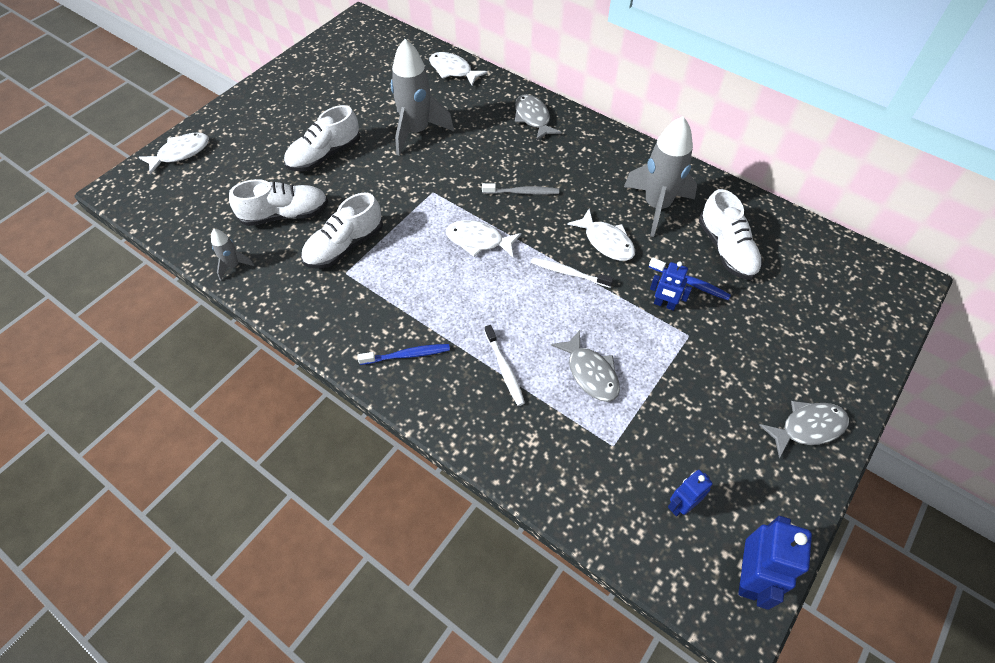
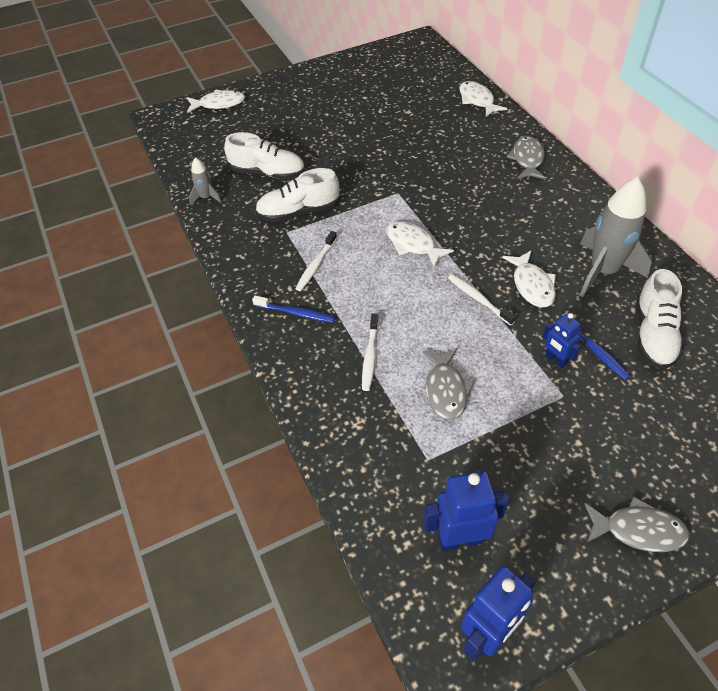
camera: 30 degrees right, 5 degrees down
(324, 155) = (326, 137): white shoe -> none
(397, 297) = (316, 265): none -> white toothbrush
(416, 131) = (414, 141): grey rocket -> none
(522, 192) = (477, 218): grey toothbrush -> none
(681, 505) = (460, 539): blue robot -> blue robot, size x1.65

